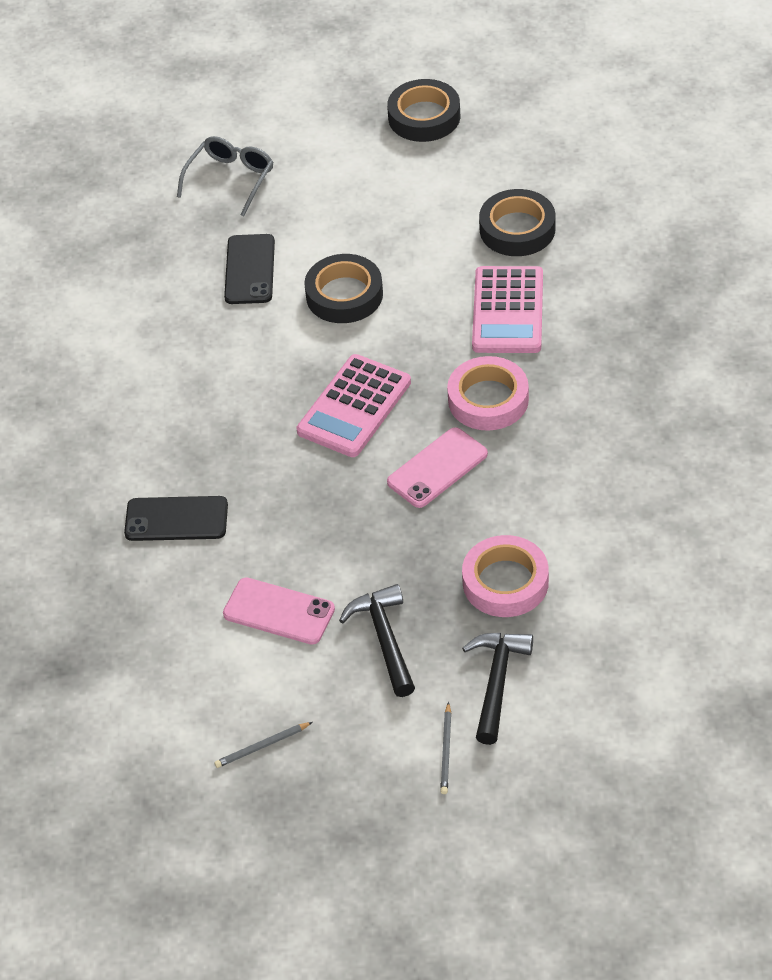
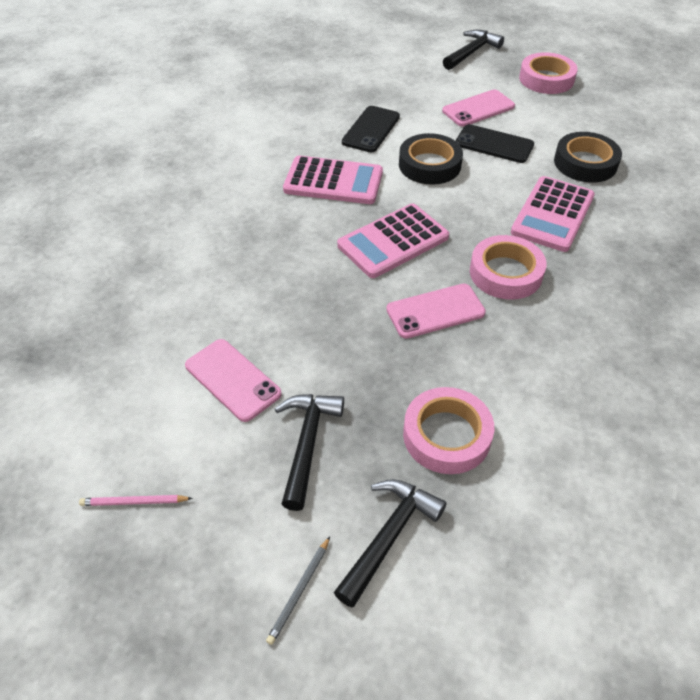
camera: 20 degrees right, 0 degrees up
(176, 519) = (204, 274): black phone -> black phone (494, 144)
(230, 180) = (391, 77): grey glasses -> none
(247, 357) = (333, 181): none -> pink calculator
(262, 746) = (134, 502): grey pencil -> pink pencil
(312, 103) = (471, 52): none -> black hammer
(362, 193) = (478, 109): none -> pink phone
(424, 117) = (546, 79): black tape -> pink tape

